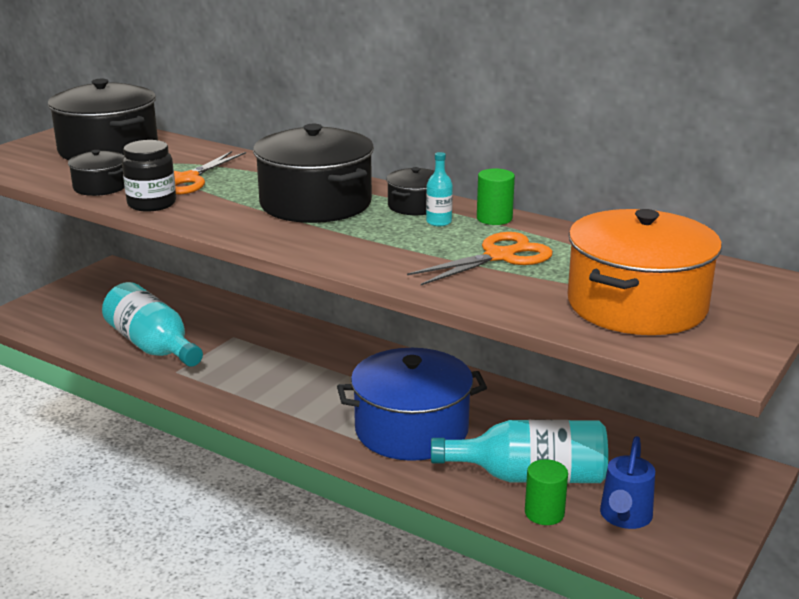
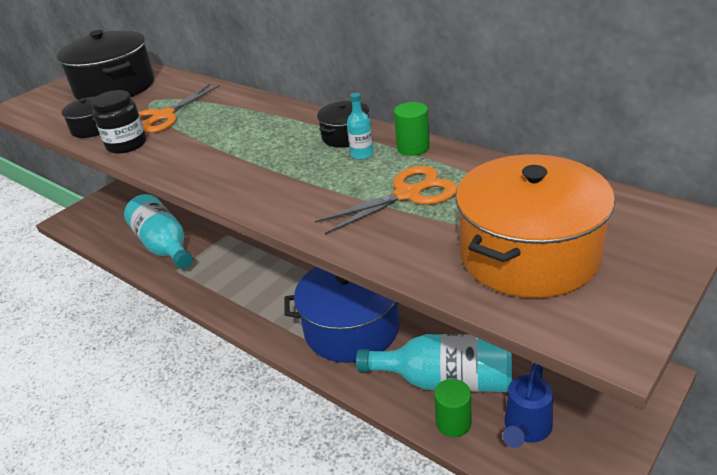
camera: 10 degrees right, 10 degrees up
(315, 203) = (261, 137): black pot -> none

